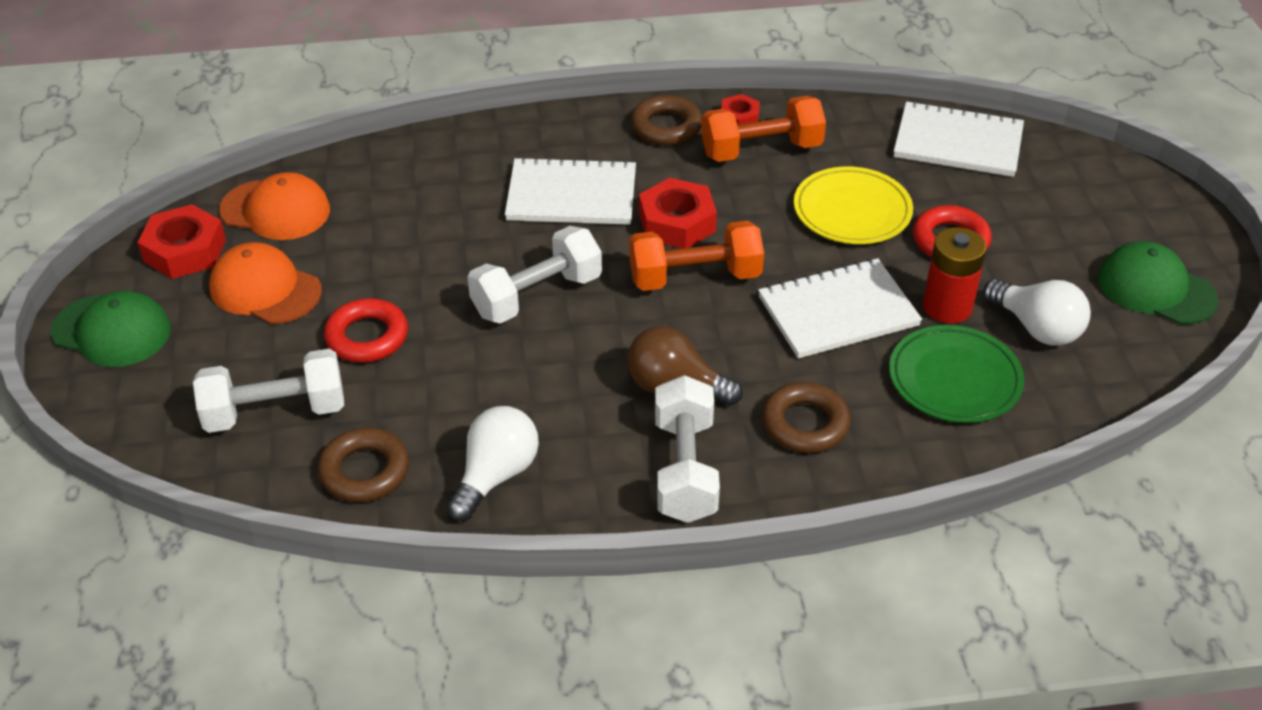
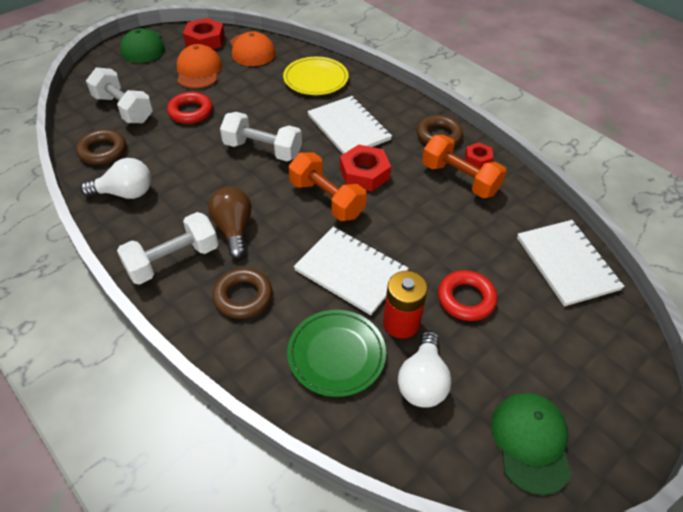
camera: 55 degrees right, 5 degrees up
(852, 211) = (447, 240): yellow plate -> yellow plate (315, 79)

